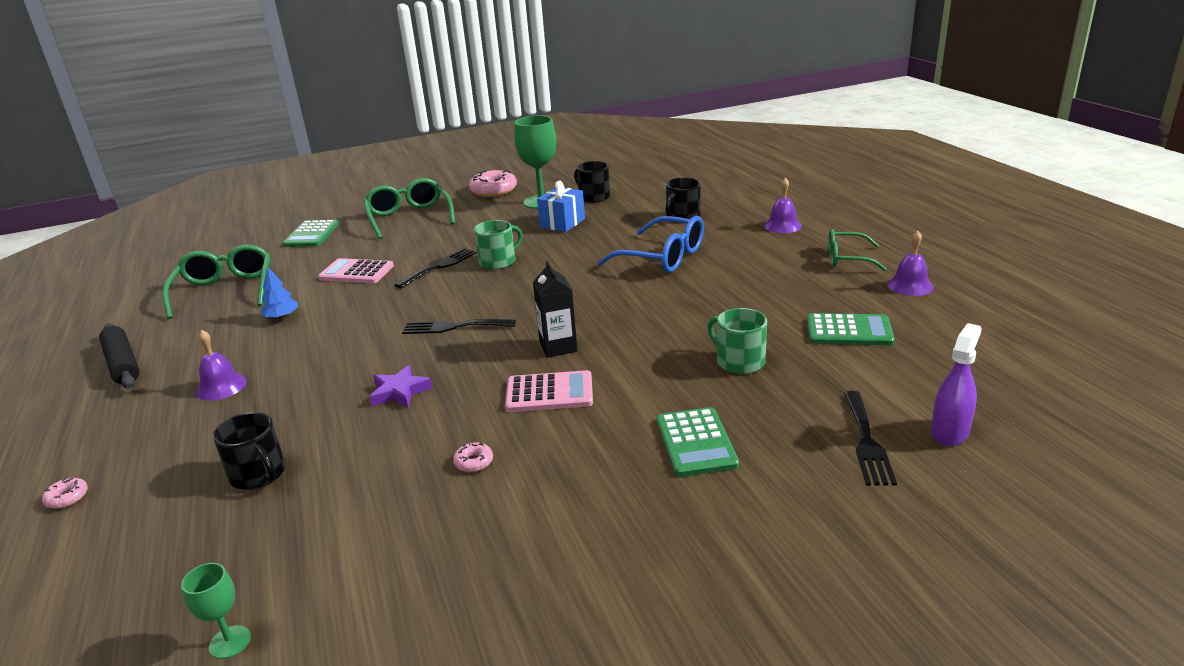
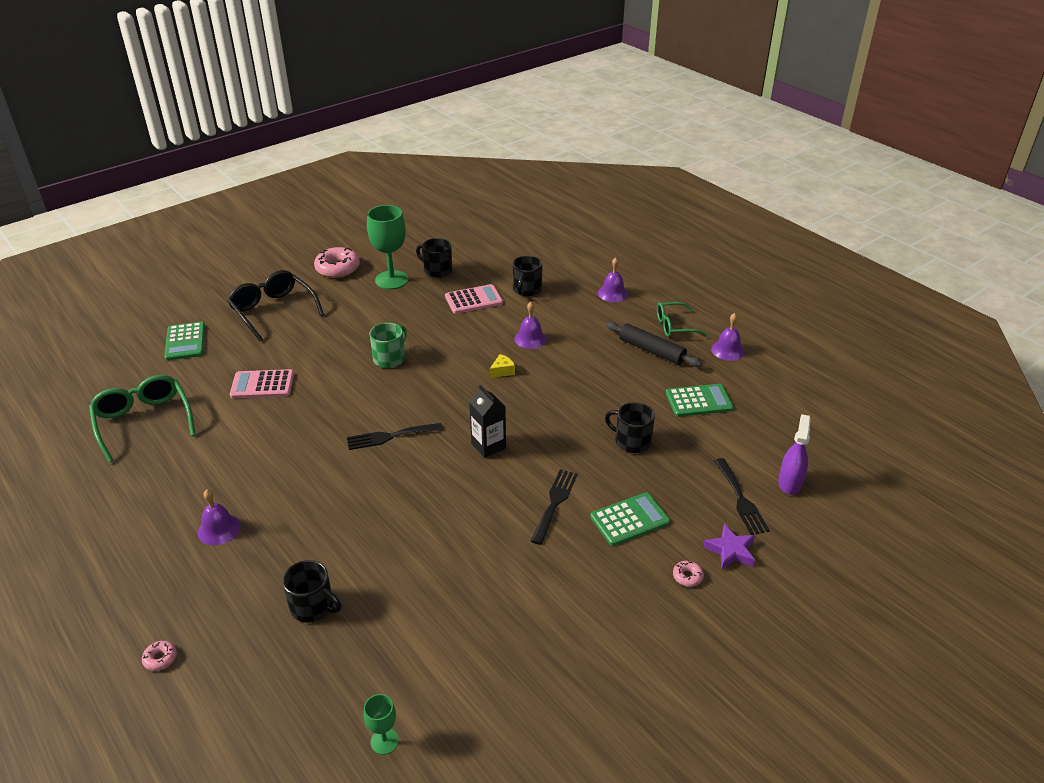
camera: 20 degrees left, 10 degrees up
(123, 364) = (102, 519): black rolling pin -> black rolling pin (651, 350)
(282, 317) = (224, 446): blue tree -> none
(400, 392) = (382, 510): purple star -> purple star (730, 550)
(409, 217) = (273, 310): green glasses -> black glasses
(440, 266) = (339, 370): black fork -> black fork (555, 503)
(474, 462) = (478, 564): pink donut -> pink donut (687, 576)
(549, 393) = (503, 492): pink calculator -> pink calculator (473, 300)
(562, 223) = (424, 306): blue gift -> none
(614, 282) = (502, 371): none -> yellow cheese
(663, 257) = (530, 339): blue glasses -> purple bell
(696, 442) = (629, 519): green calculator -> green calculator turned 90 degrees counterclockwise
(739, 361) = (631, 441): green mug -> black mug

